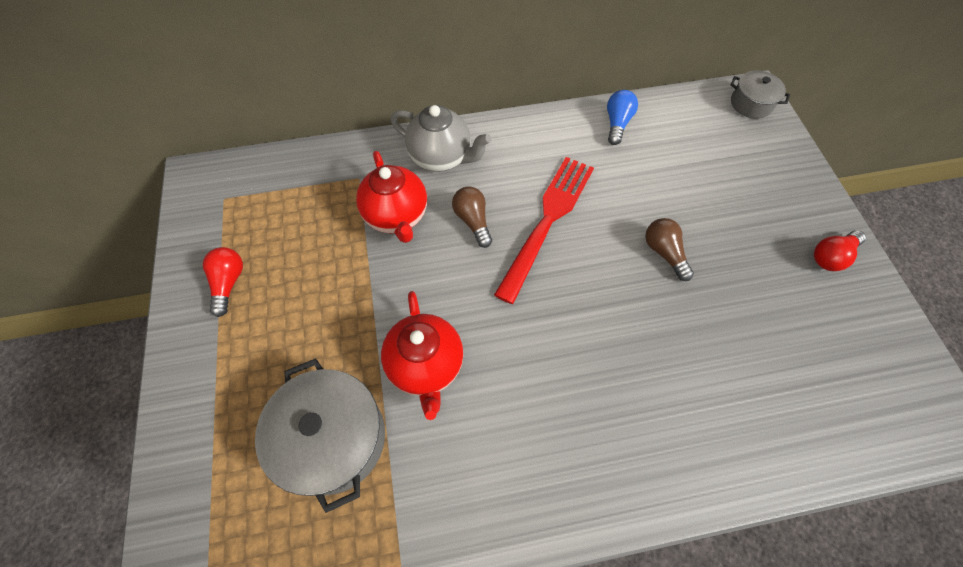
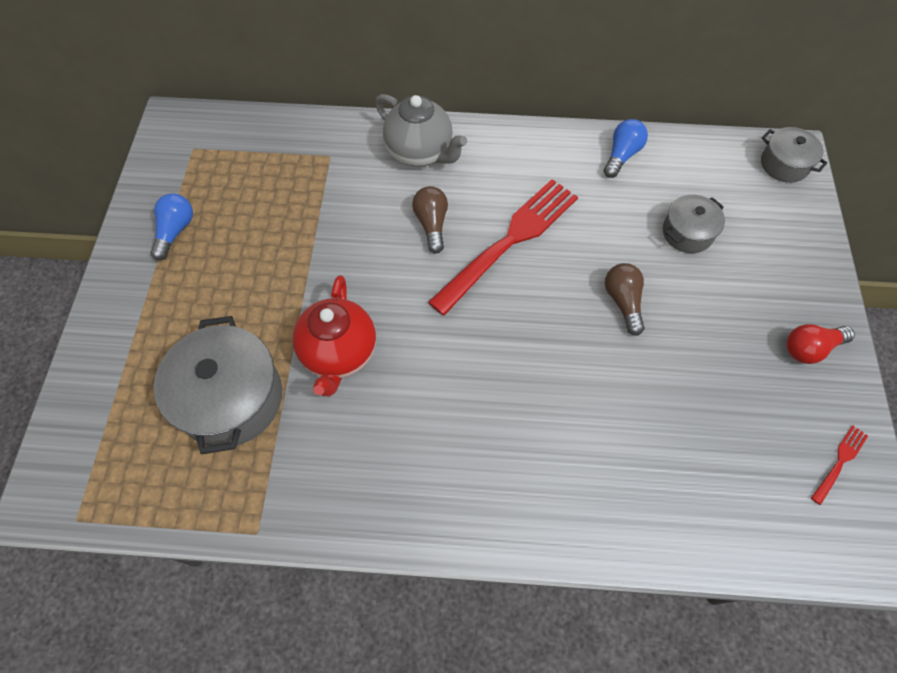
camera: 15 degrees right, 0 degrees up
(229, 283) = (175, 231): red light bulb -> blue light bulb
(397, 216) = (356, 203): red teapot -> none
(695, 179) = (687, 233): none -> grey pot
(893, 351) = (839, 462): none -> red fork

